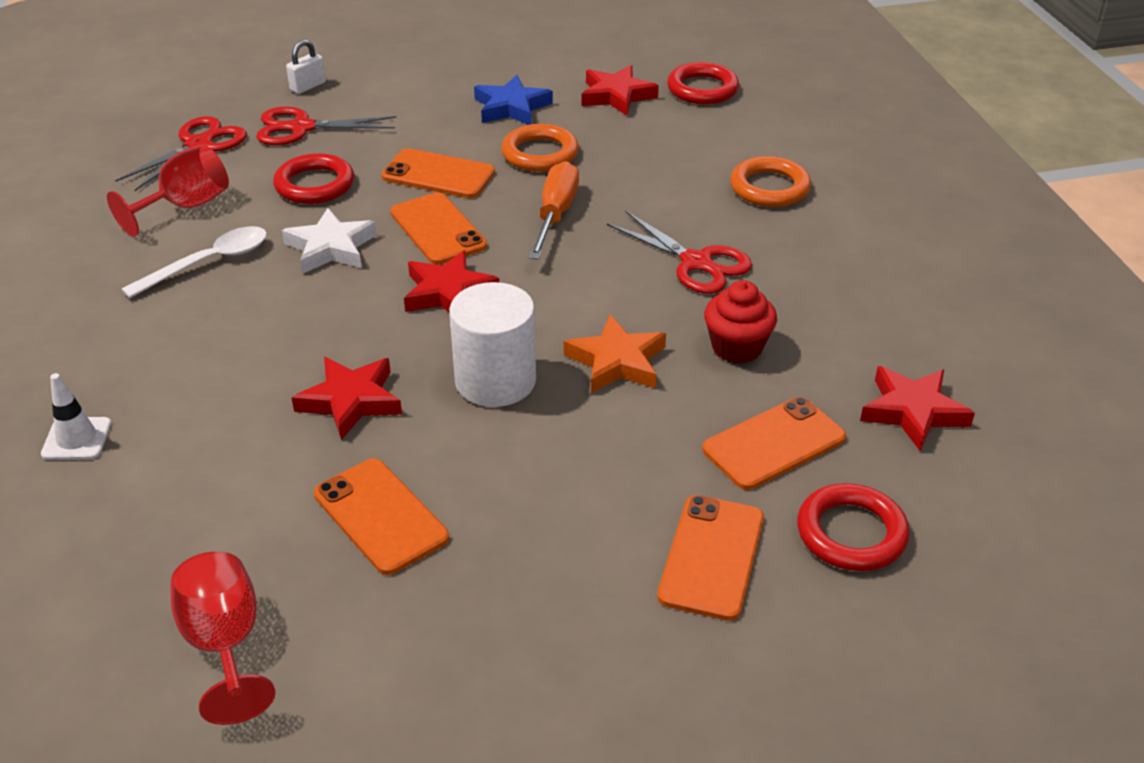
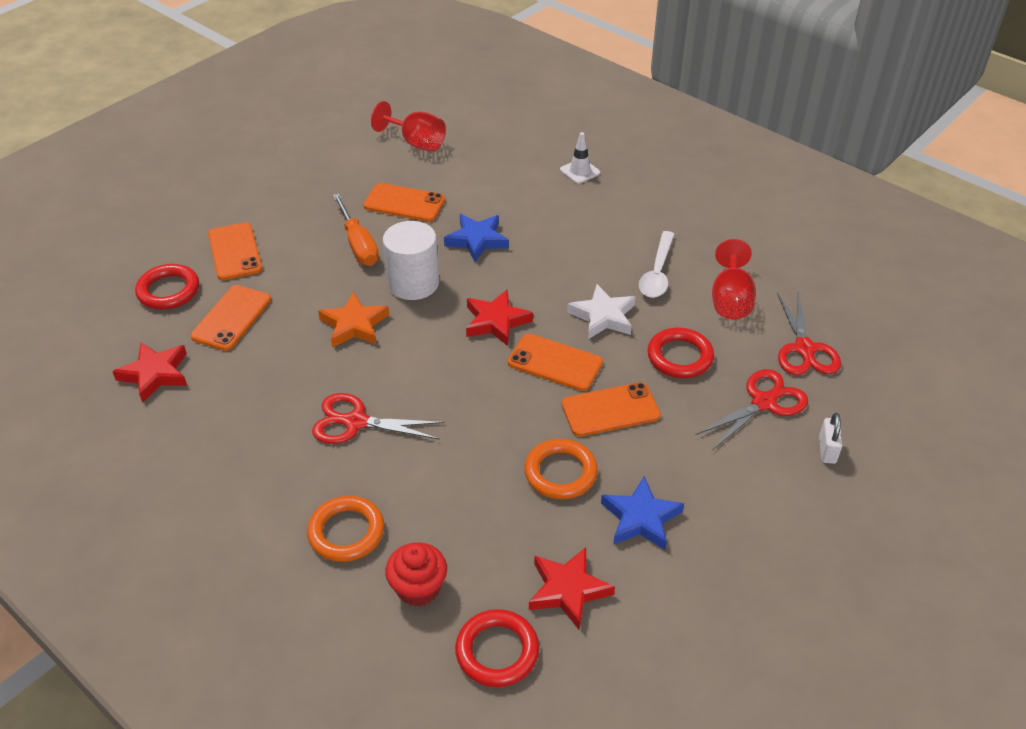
camera: 145 degrees right, 5 degrees up
(351, 401) = (477, 240): red star -> blue star
(555, 214) = (489, 416): orange screwdriver -> orange screwdriver (358, 244)
(737, 347) = (287, 368): red cupcake -> red cupcake (418, 588)

